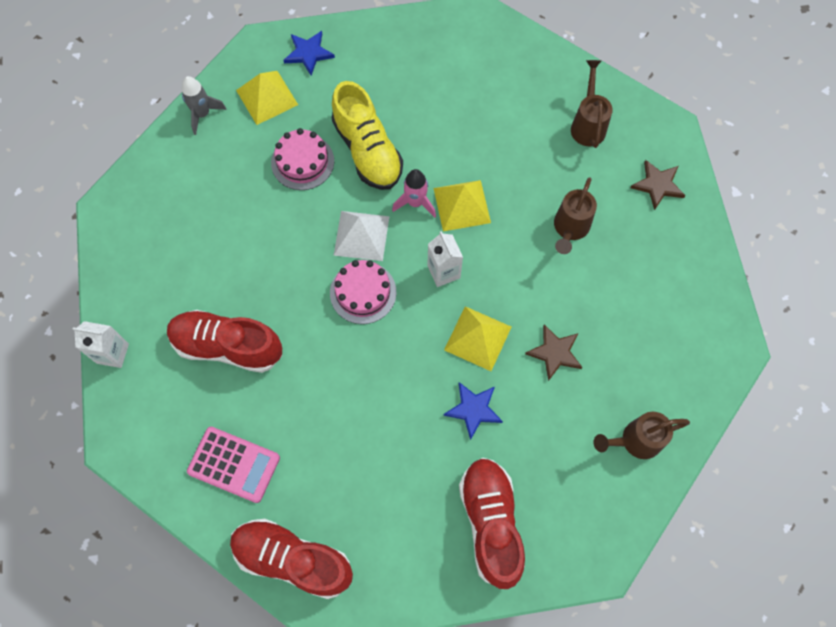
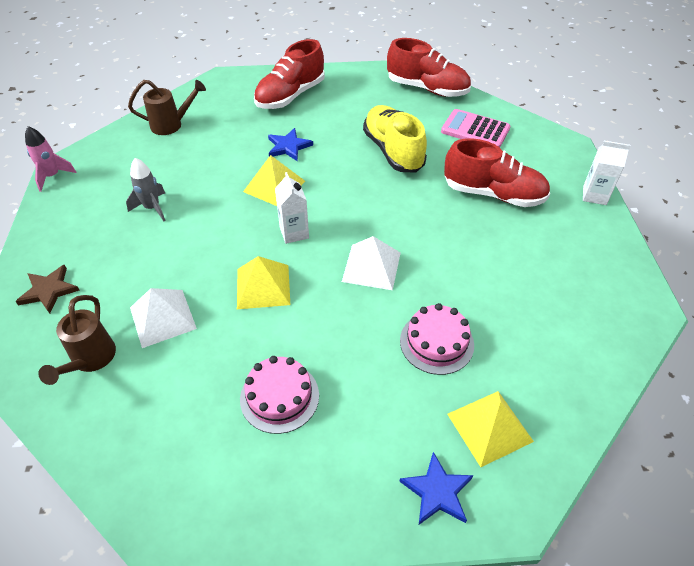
camera: 175 degrees left, 20 degrees down
(202, 114) = (570, 410): grey rocket -> grey rocket (152, 208)
(363, 292) = (372, 222): pink cake -> pink cake (279, 397)
(367, 150) = (360, 349): yellow shoe -> yellow shoe (393, 151)
(415, 203) = (312, 292): pink rocket -> pink rocket (52, 176)
(491, 523) = (290, 96): red shoe -> red shoe turned 45 degrees clockwise
(543, 166) = (162, 318): none -> white pyramid
(555, 353) = (212, 173): brown star -> none
(569, 229) = (160, 258): brown watering can -> none

